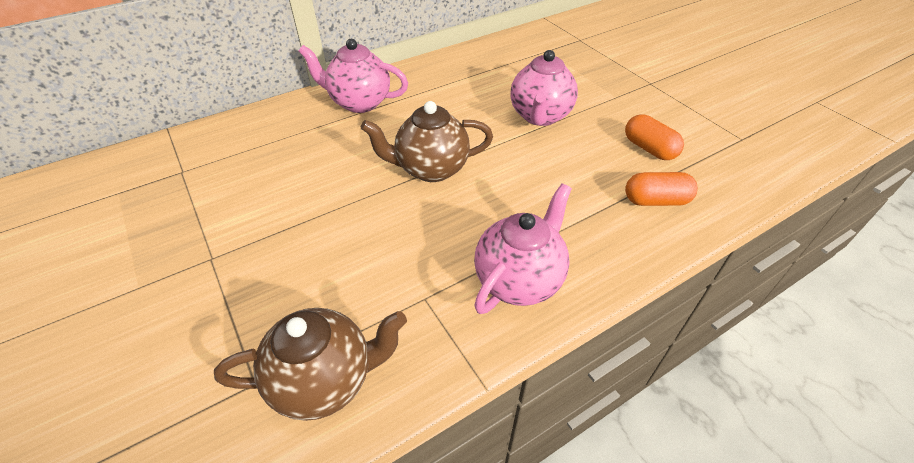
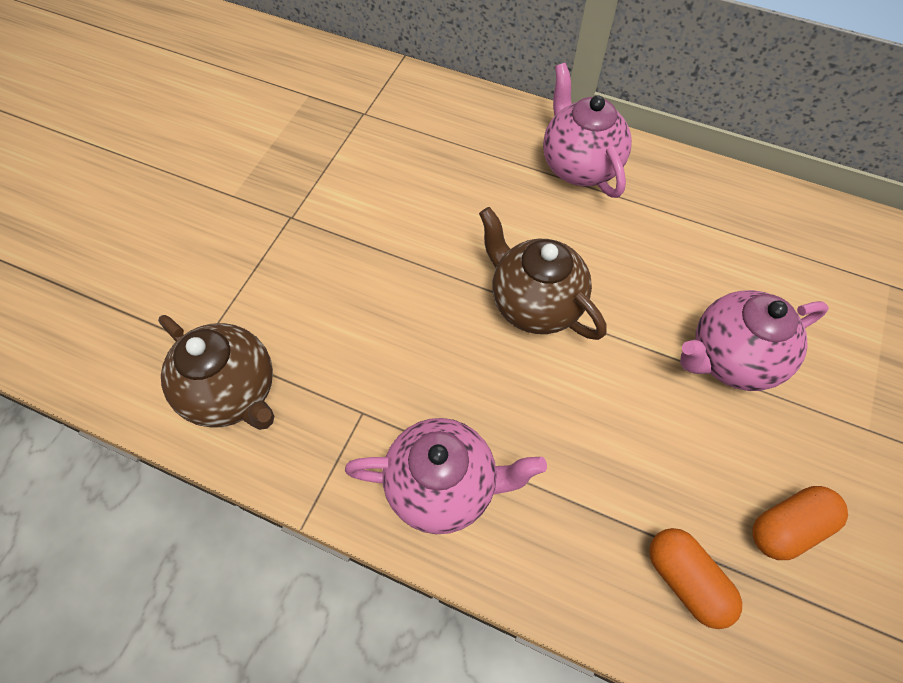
camera: 55 degrees right, 15 degrees up
(649, 149) = (788, 527): orange capsule -> orange capsule turned 45 degrees clockwise

